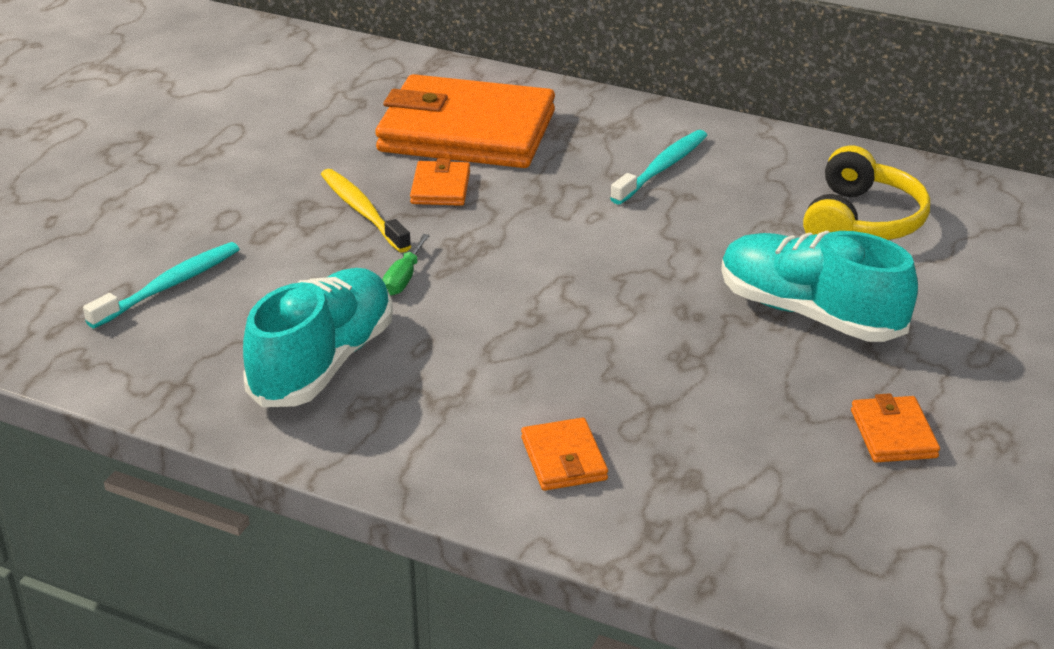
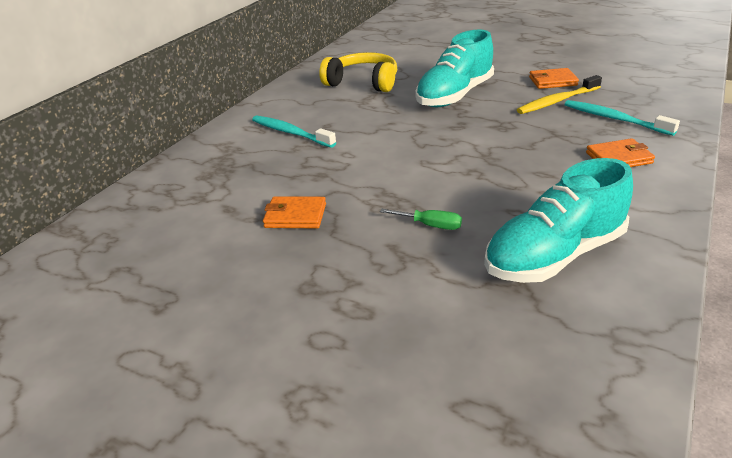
camera: 85 degrees left, 0 degrees up
(169, 286) = (455, 368): turquoise toothbrush -> turquoise toothbrush (614, 119)
(323, 363) = (554, 255): turquoise shoe -> turquoise shoe turned 60 degrees counterclockwise
(362, 211) = (326, 253): yellow toothbrush -> yellow toothbrush (557, 101)
(467, 132) = (207, 208): orange wallet -> none

